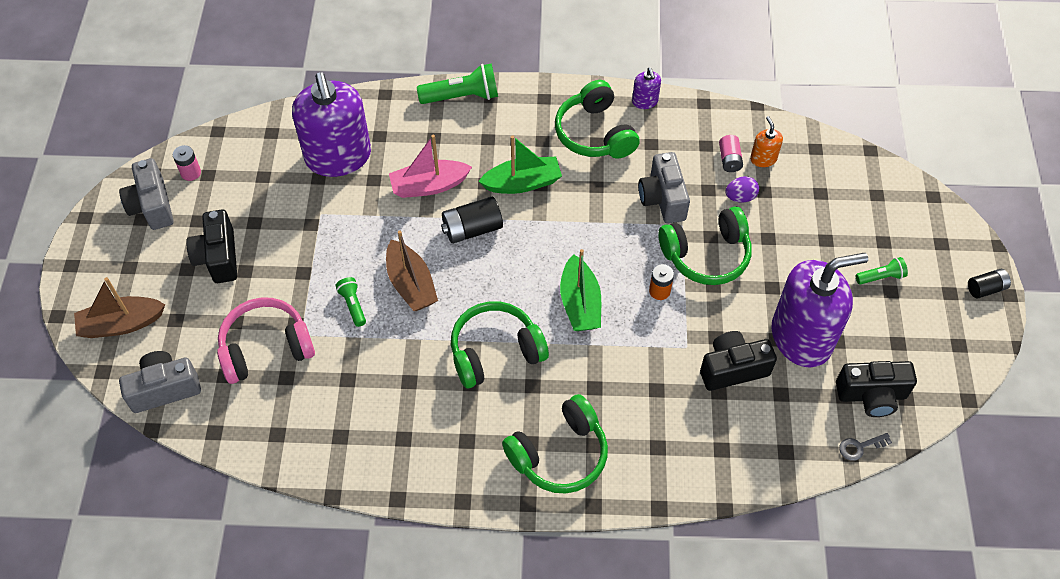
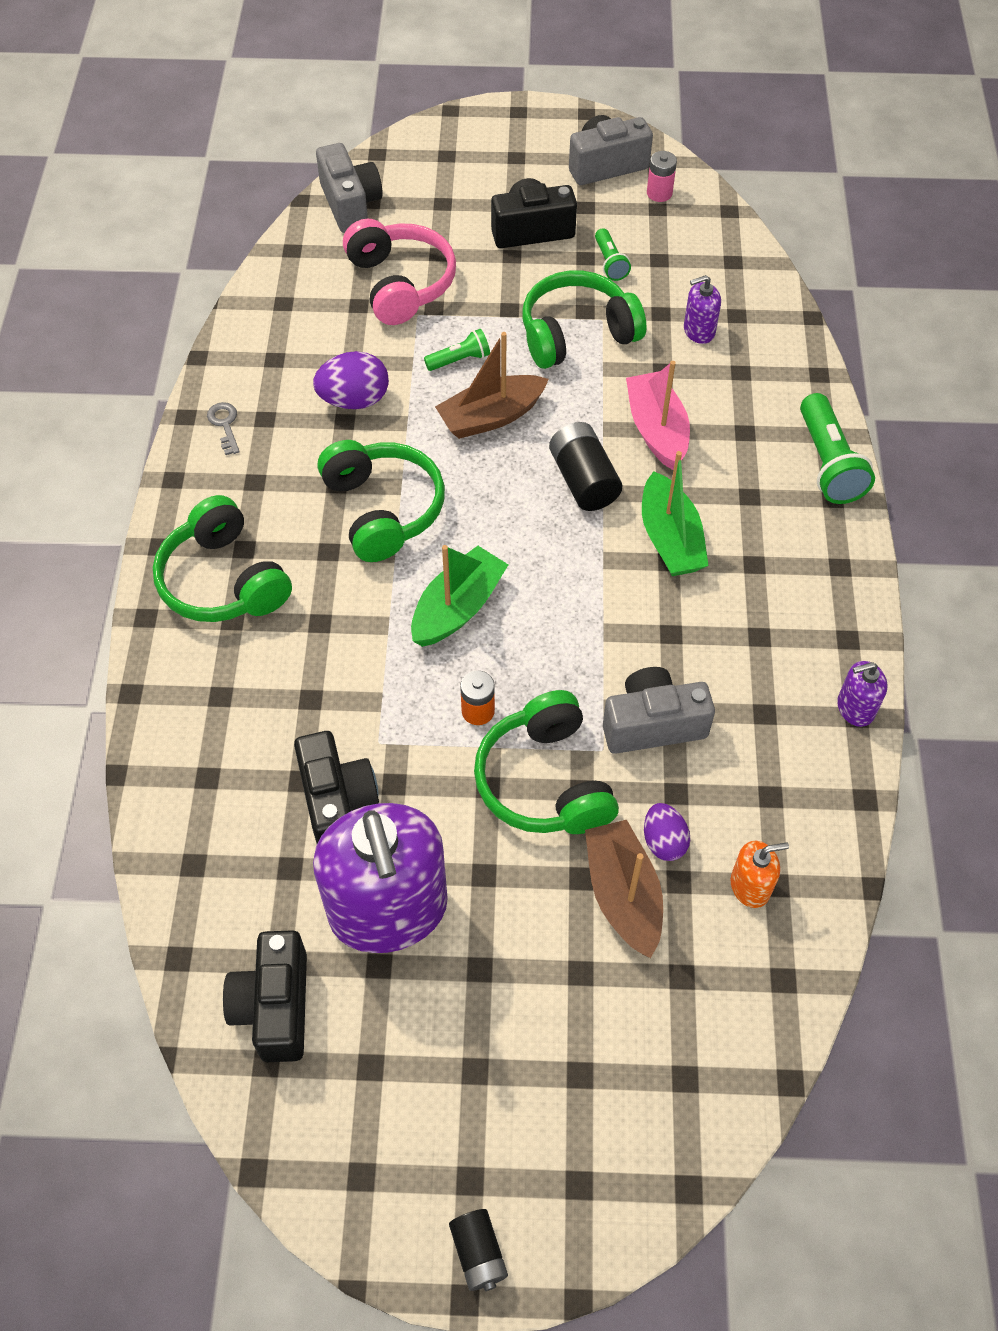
camera: 90 degrees right, 0 degrees up
(121, 324) = (438, 160): brown boat -> brown boat (623, 894)
(338, 157) = (699, 331): purple soap dispenser -> purple soap dispenser, size x0.41
(388, 375) = (354, 400): none -> purple egg
(580, 303) = (458, 608): green boat -> green boat turned 135 degrees clockwise
(595, 133) = (777, 634): green headphones -> green headphones (577, 334)
(729, 159) = (743, 830): pink battery -> none
(860, 447) = (187, 975): grey key -> grey key (225, 424)
(880, 277) = (504, 1057): green flashlight -> green flashlight (610, 263)

